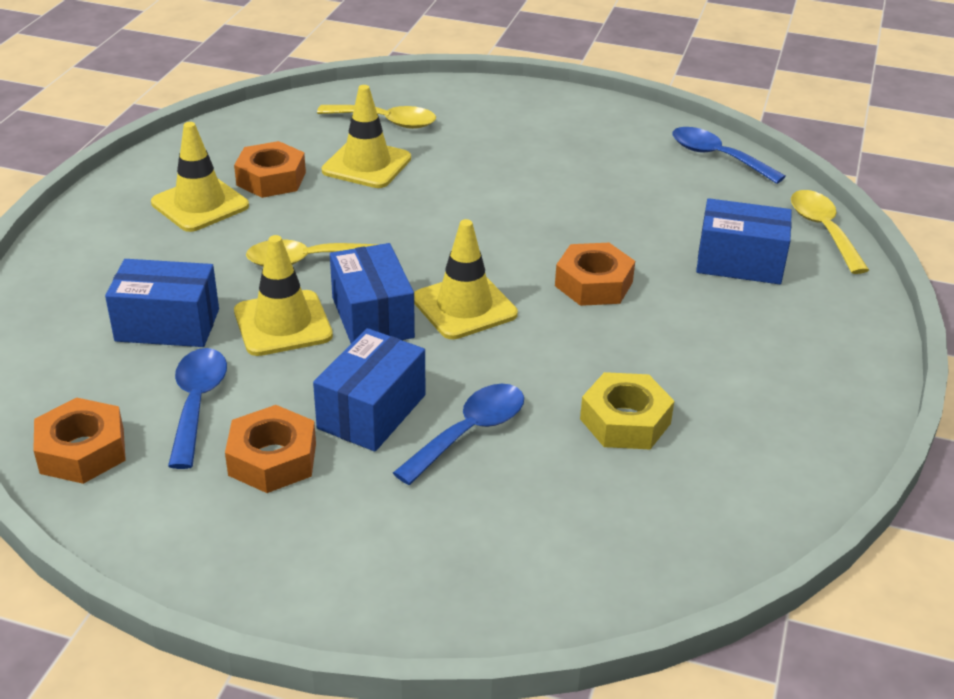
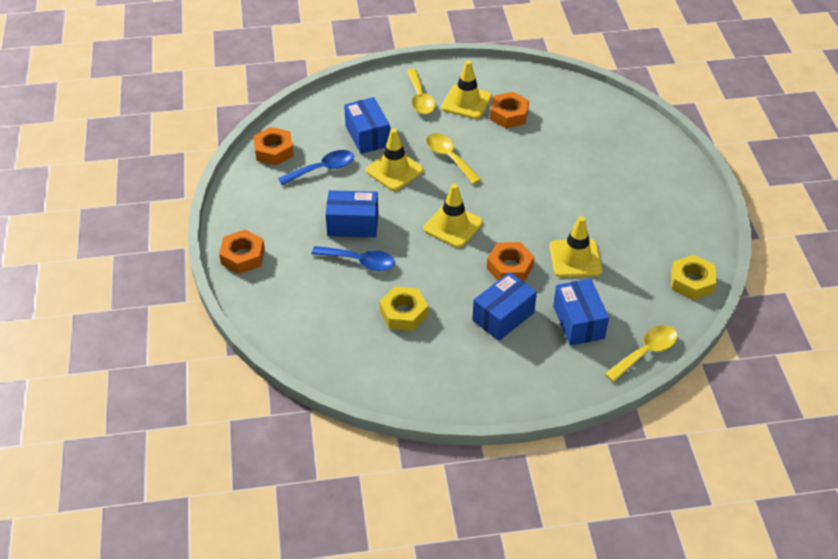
camera: 65 degrees right, 10 degrees up
(272, 459) = (303, 207): orange nut -> orange nut (243, 256)
(366, 165) = (552, 142): yellow traffic cone -> yellow traffic cone (575, 258)
(372, 317) = (421, 197): blue box -> blue box (503, 316)
(386, 122) = (602, 132): yellow spoon -> yellow spoon (420, 98)
(717, 157) = (692, 282): blue spoon -> yellow nut

